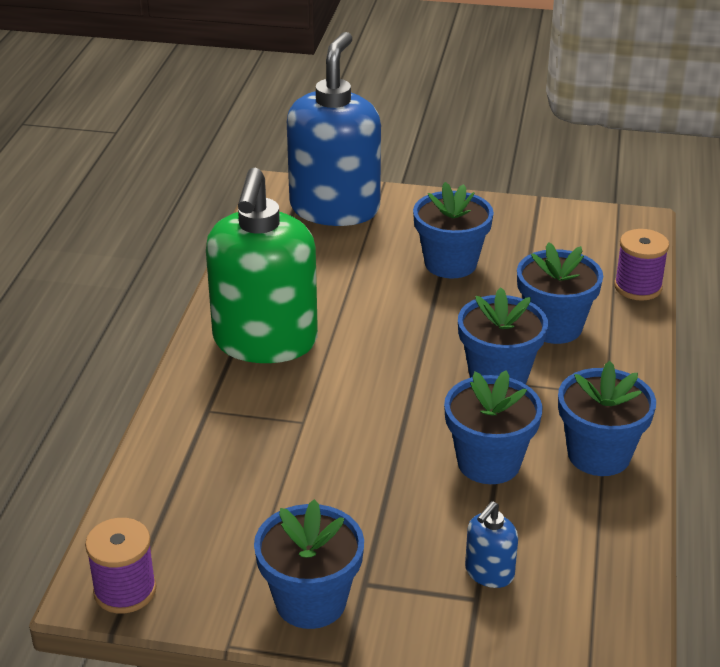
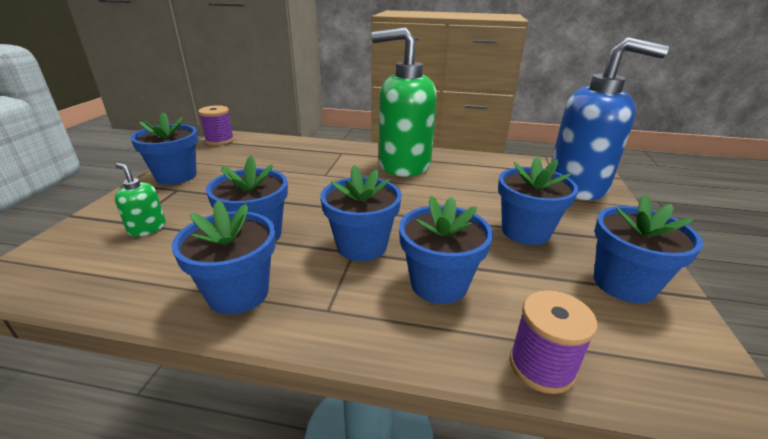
camera: 90 degrees right, 5 degrees down
(489, 573) = (147, 228): blue soap dispenser -> green soap dispenser
(530, 228) = (623, 283): none -> blue flower pot

